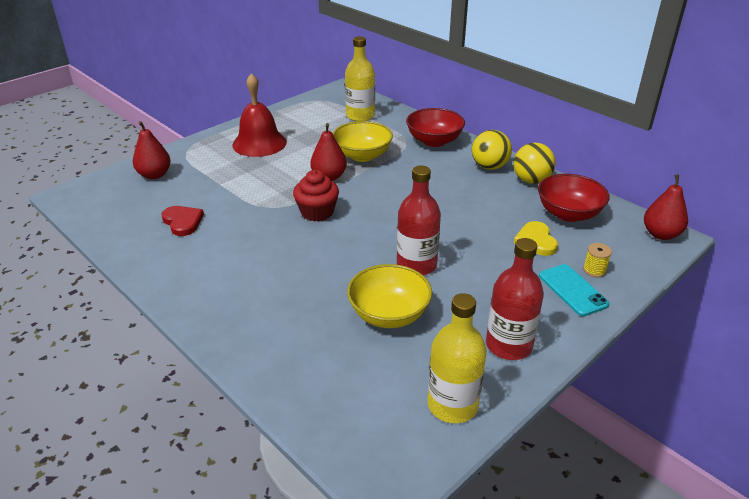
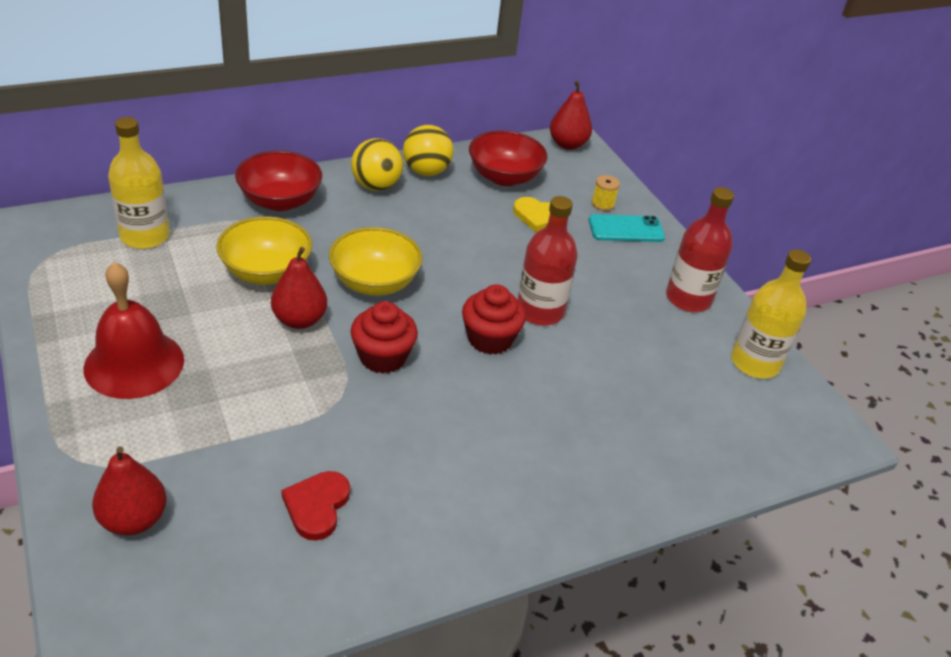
camera: 75 degrees left, 5 degrees up
(183, 222) = (317, 506): red heart -> red heart turned 60 degrees counterclockwise
(367, 249) = (490, 339): none -> red cupcake
(389, 314) = (616, 361): yellow bowl -> yellow bowl (374, 282)

